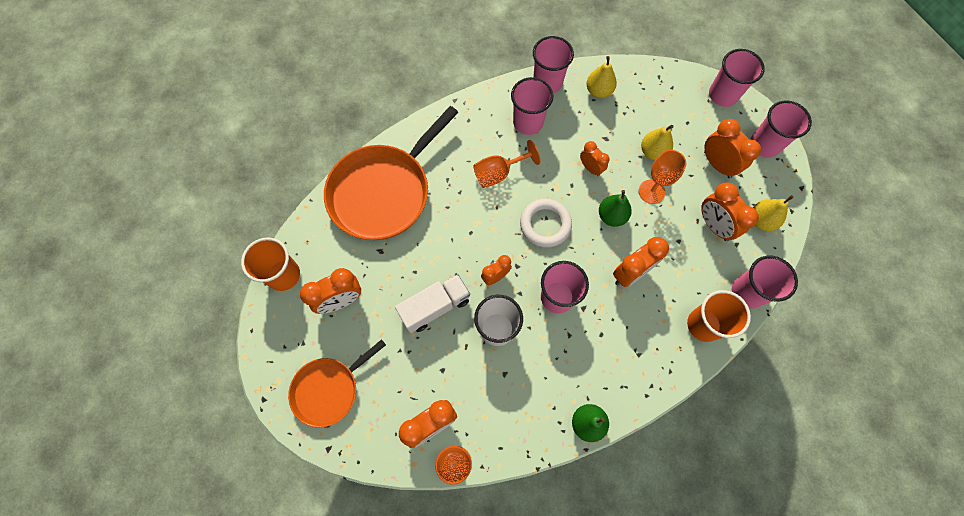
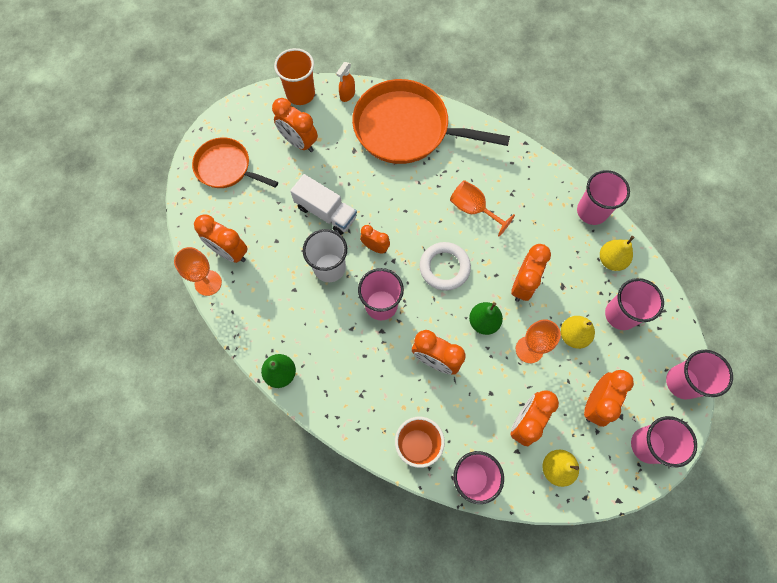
camera: 65 degrees right, 0 degrees up
(313, 230) = (347, 95): none -> orange spray bottle
(528, 122) = (539, 212): pink cup -> pink cup (620, 314)
(590, 168) = (523, 284): orange clock -> orange clock, size x1.60

